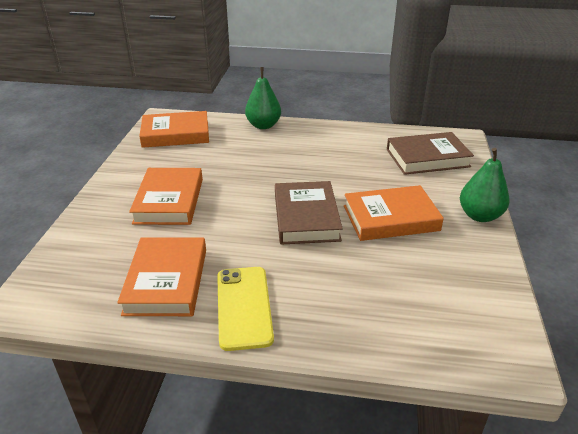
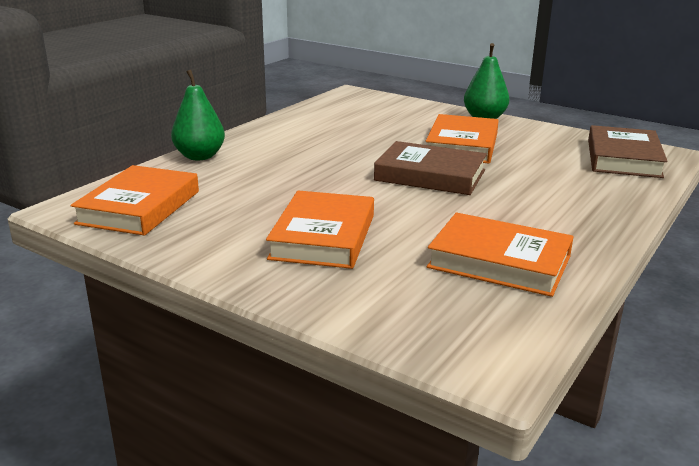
camera: 65 degrees left, 10 degrees down
(169, 201) = (323, 237): orange book -> orange book turned 75 degrees clockwise
(243, 307) = (565, 229): yellow phone -> none
(427, 158) = (373, 111): brown book -> brown book (623, 158)

